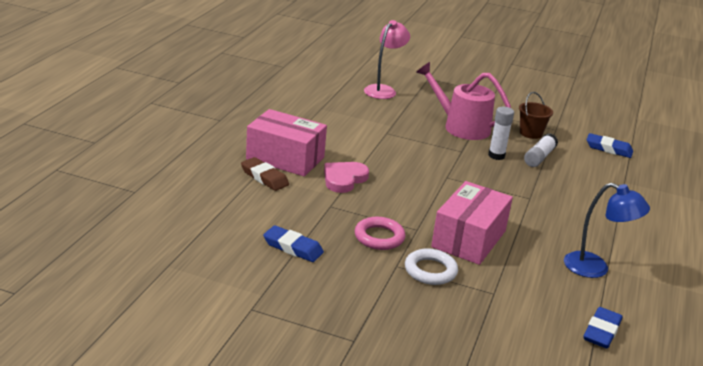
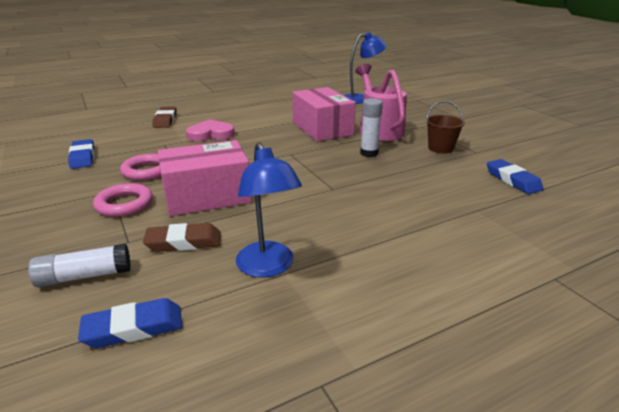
camera: 45 degrees right, 0 degrees up
(285, 158) = (202, 115): pink box -> pink box (322, 128)
(383, 90) = (361, 99): pink lamp -> blue lamp
(430, 271) = (124, 204): white ring -> pink ring
(525, 277) = (184, 242): none -> brown eraser
(539, 157) = (411, 165): white glue stick -> white glue stick (85, 276)

